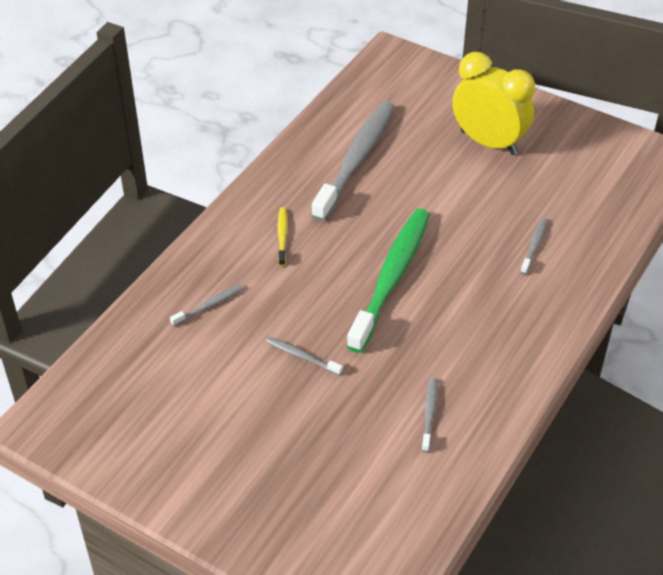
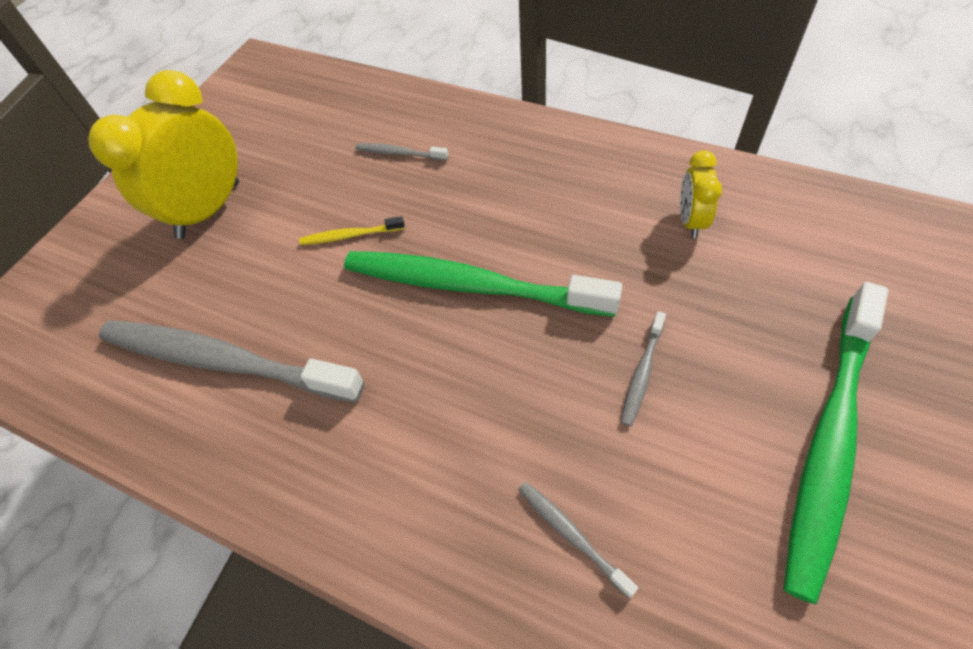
camera: 90 degrees left, 10 degrees up
(233, 439) = (830, 440): none -> green toothbrush
(282, 236) = (398, 443): yellow toothbrush -> yellow toothbrush (350, 235)
(429, 414) = (691, 221): grey toothbrush -> yellow clock

